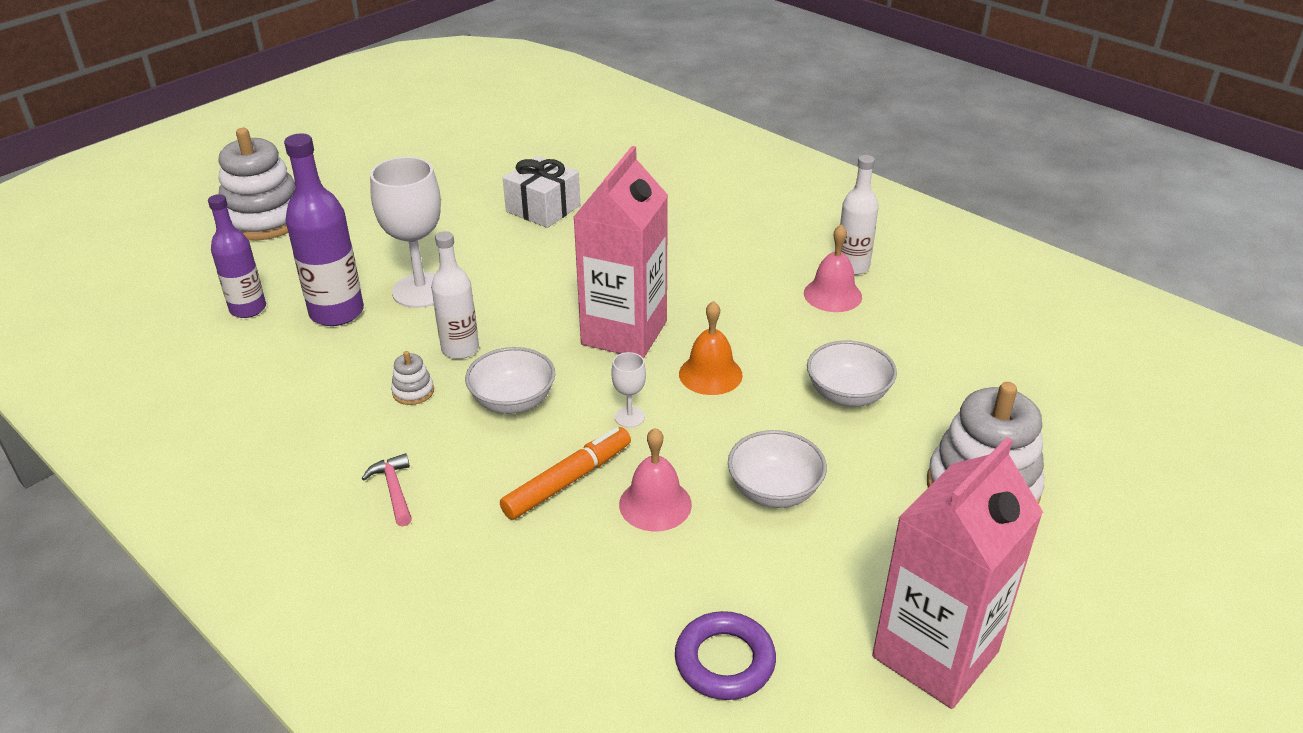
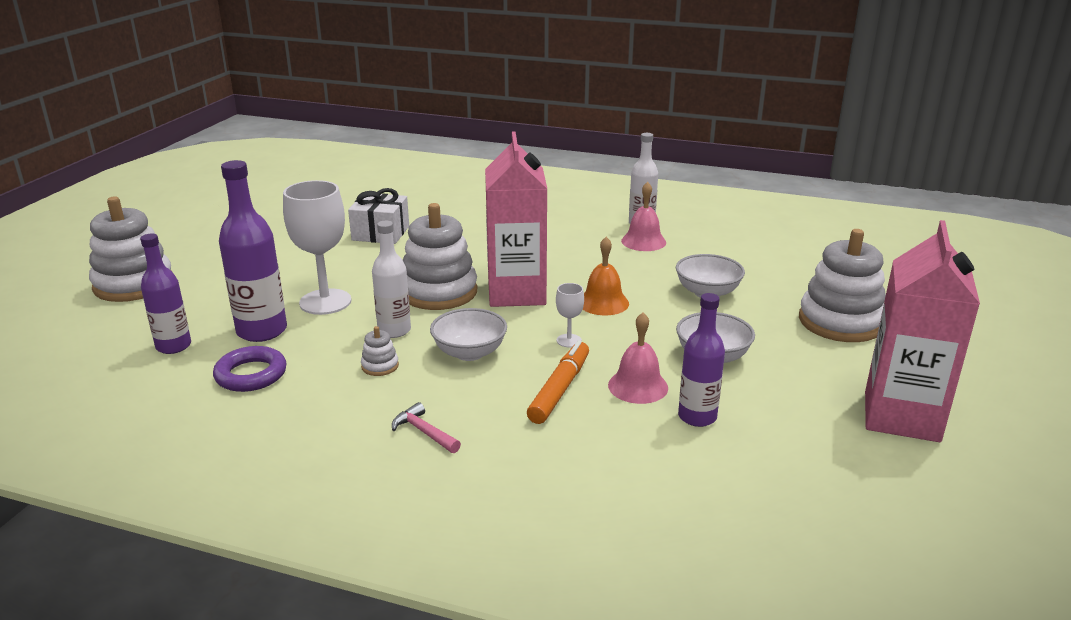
camera: 25 degrees left, 10 degrees down
(543, 309) = (439, 292): none -> white stacking toy
(687, 568) = (697, 417): none -> purple bottle
(724, 661) = (776, 462): purple ring -> purple ring (251, 374)

